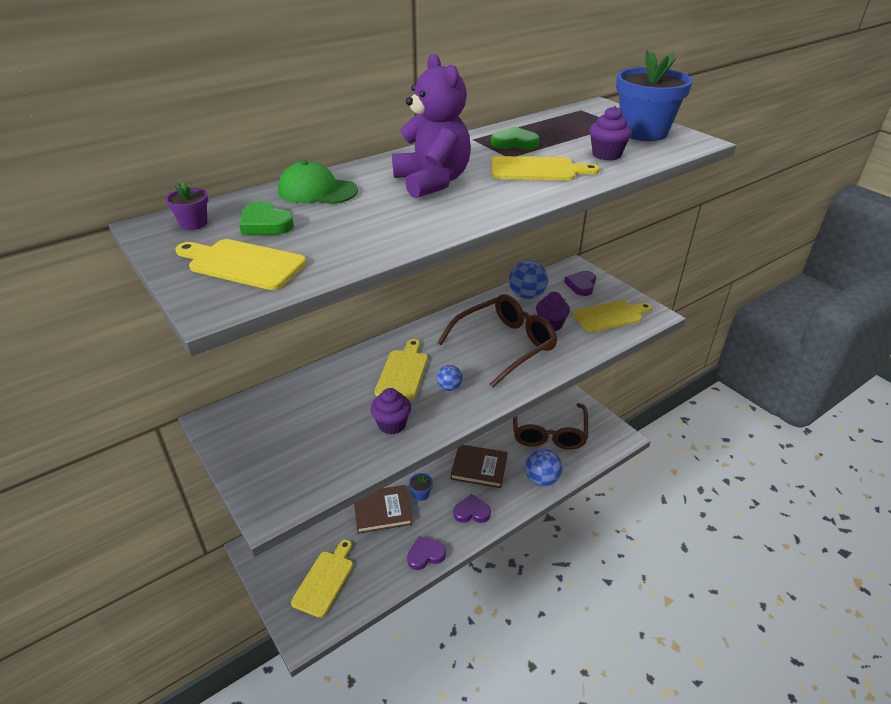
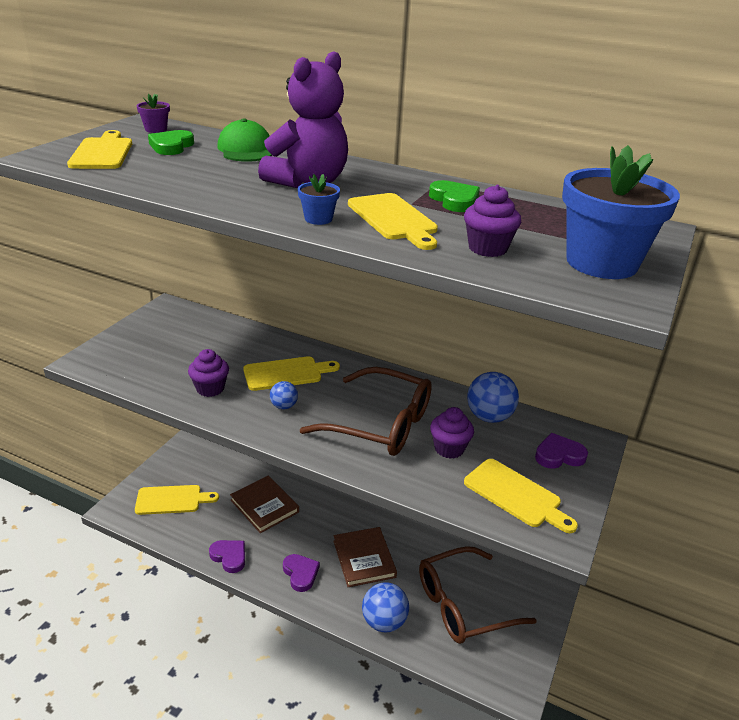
camera: 60 degrees right, 5 degrees down
(421, 494) = (300, 526): blue flower pot -> blue flower pot (318, 219)

